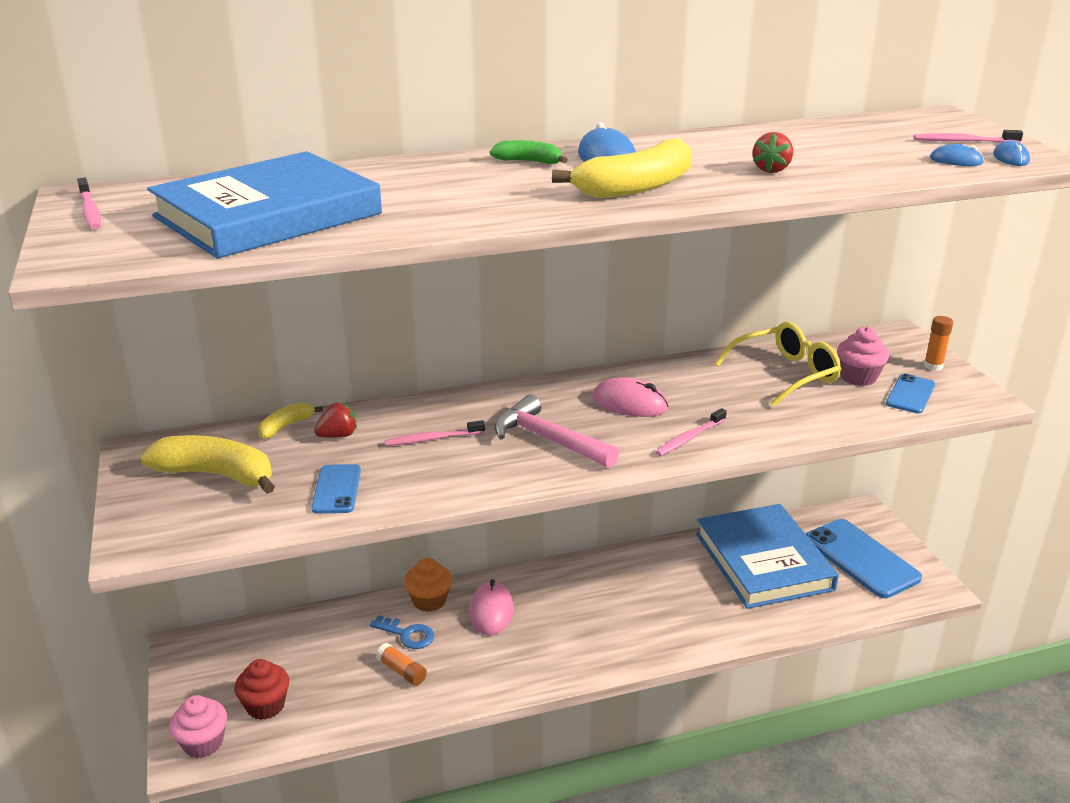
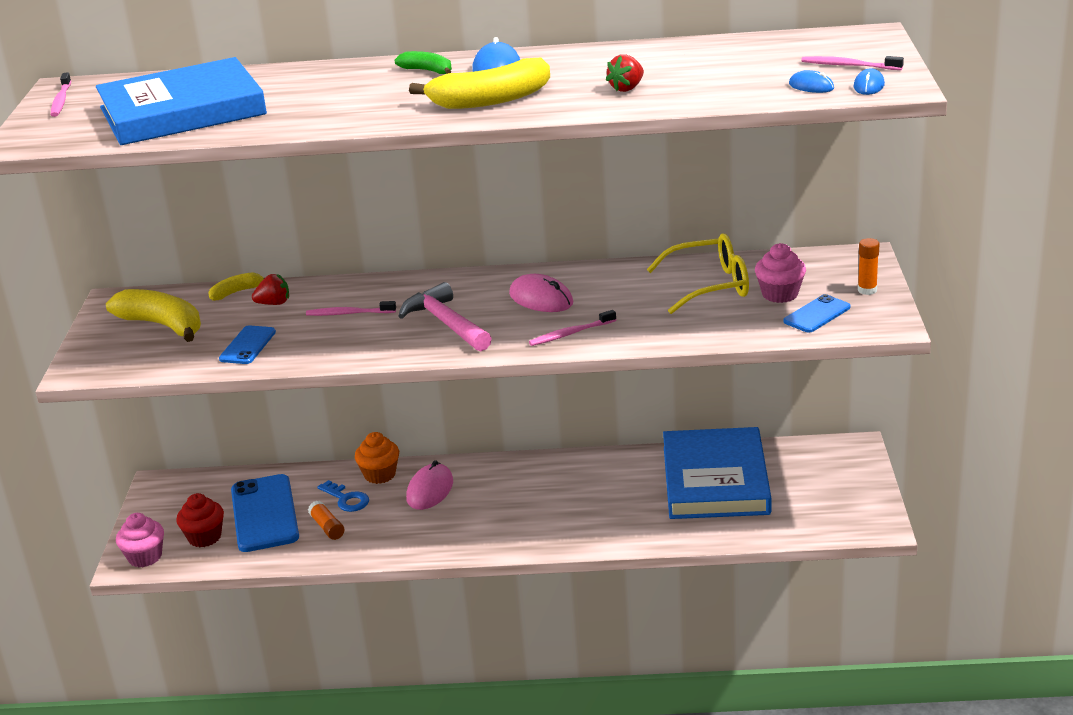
camera: 20 degrees right, 0 degrees up
(861, 558) = (818, 490): blue phone -> blue phone (264, 514)

